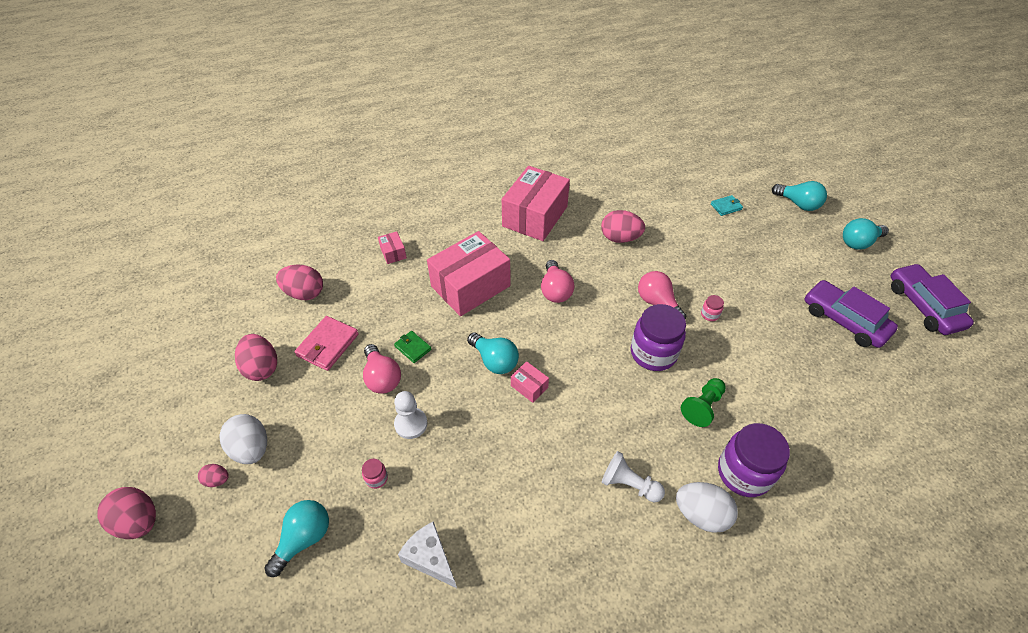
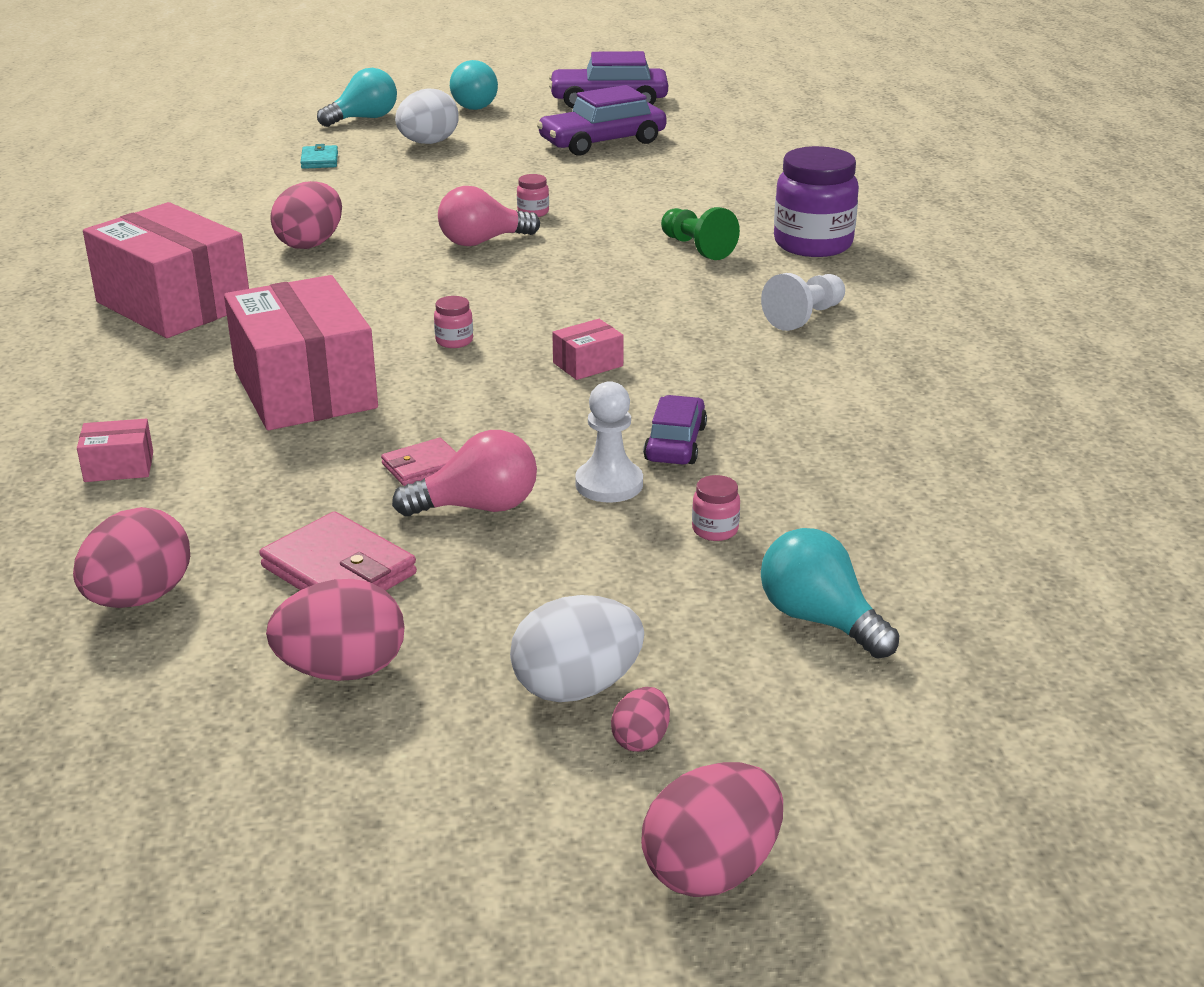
camera: 75 degrees left, 20 degrees down
(413, 348) = (422, 466): green wallet -> pink wallet
(430, 558) = (887, 489): white cheese -> none
(456, 444) = (675, 443): none -> purple car
(494, 360) = (511, 387): turquoise light bulb -> none
(535, 325) = (454, 341): none -> pink jar
(555, 290) = (387, 313): pink light bulb -> none
(653, 353) = (580, 262): purple jar -> none
(701, 514) = (866, 280): white egg -> white egg (428, 143)

